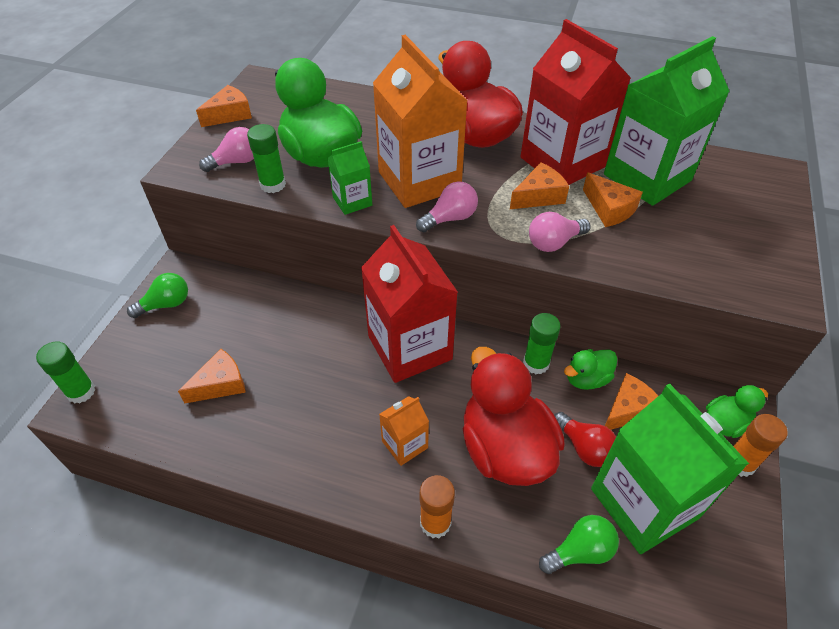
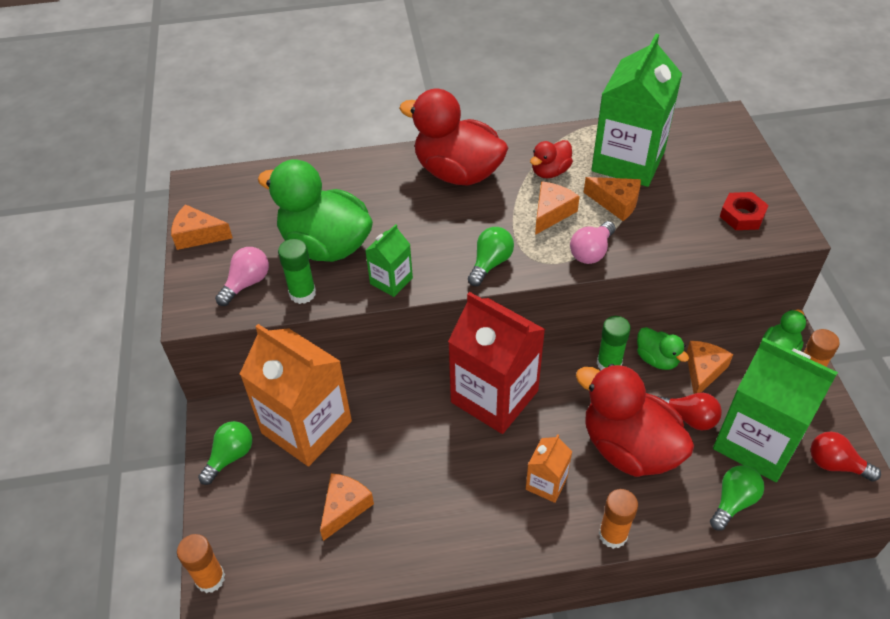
camera: 25 degrees left, 0 degrees up
(81, 392) = (210, 578): green glue stick -> orange glue stick
(230, 115) = (198, 235): orange cheese -> orange cheese turned 105 degrees counterclockwise
(419, 181) = (438, 237): orange carton -> orange carton (306, 427)
(450, 218) = (490, 263): pink light bulb -> green light bulb
(562, 162) = (550, 172): red carton -> red duck
(586, 379) = (657, 359): green duck -> green duck turned 75 degrees counterclockwise
(721, 568) = (835, 464): none -> red light bulb
(739, 265) = (742, 215): none -> red nut

